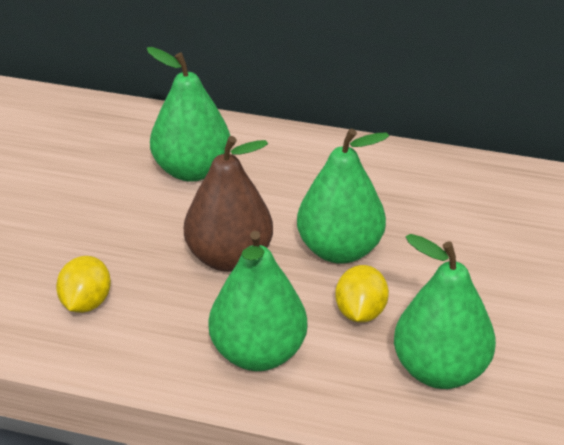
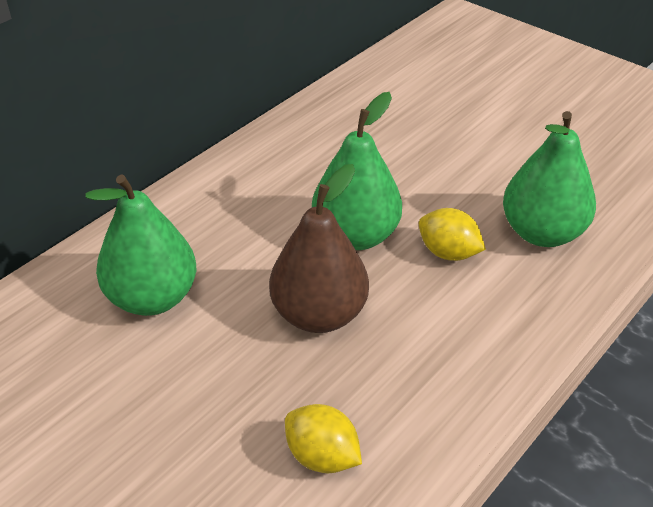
camera: 65 degrees left, 5 degrees up
(258, 354) = (471, 338): green pear -> none

